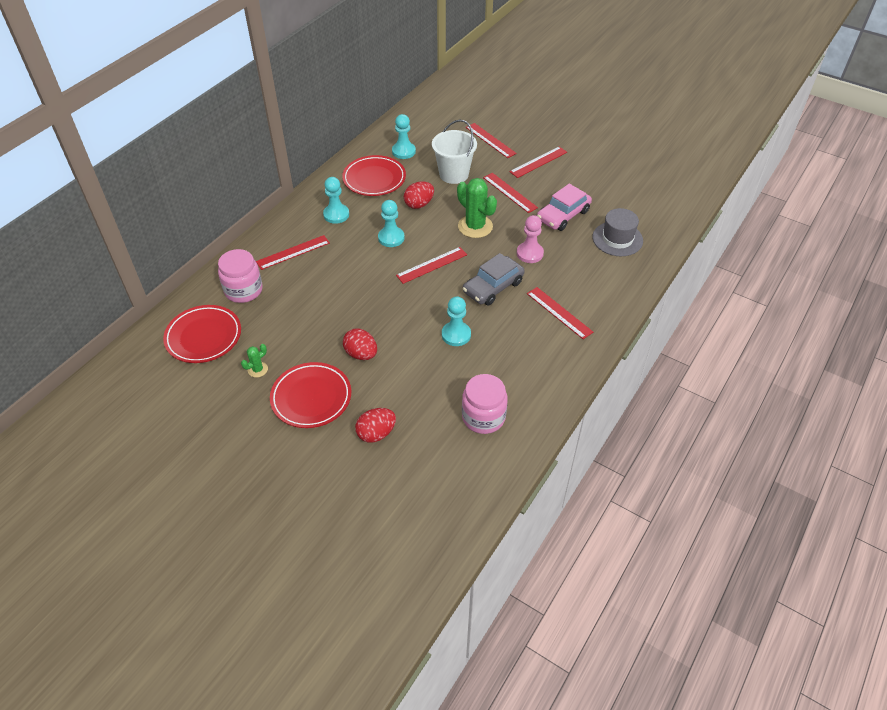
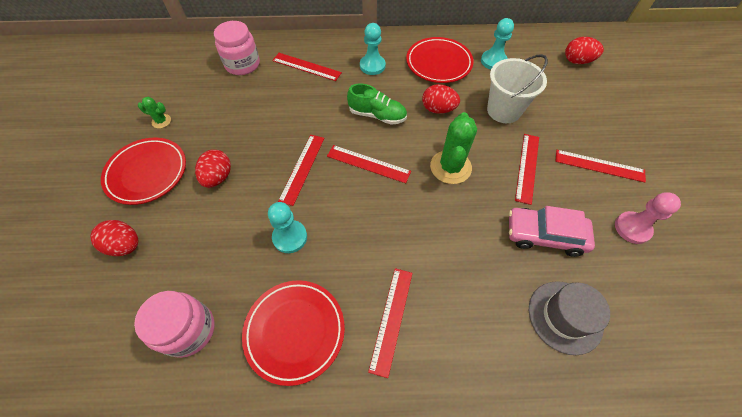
camera: 55 degrees right, 10 degrees up
(203, 337) = (179, 72): red plate -> red plate (295, 331)
(391, 238) = (377, 115): turquoise pawn -> green shoe
(448, 114) = (577, 61): none -> red egg
(490, 140) = (582, 110): red ruler -> red ruler (302, 168)
(493, 287) = (380, 231): grey car -> none
(530, 253) = (456, 237): pink pawn -> pink pawn (632, 228)

